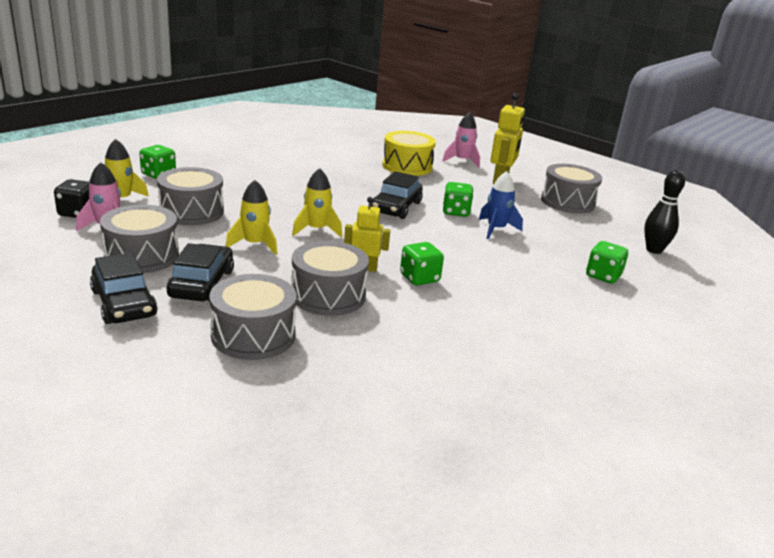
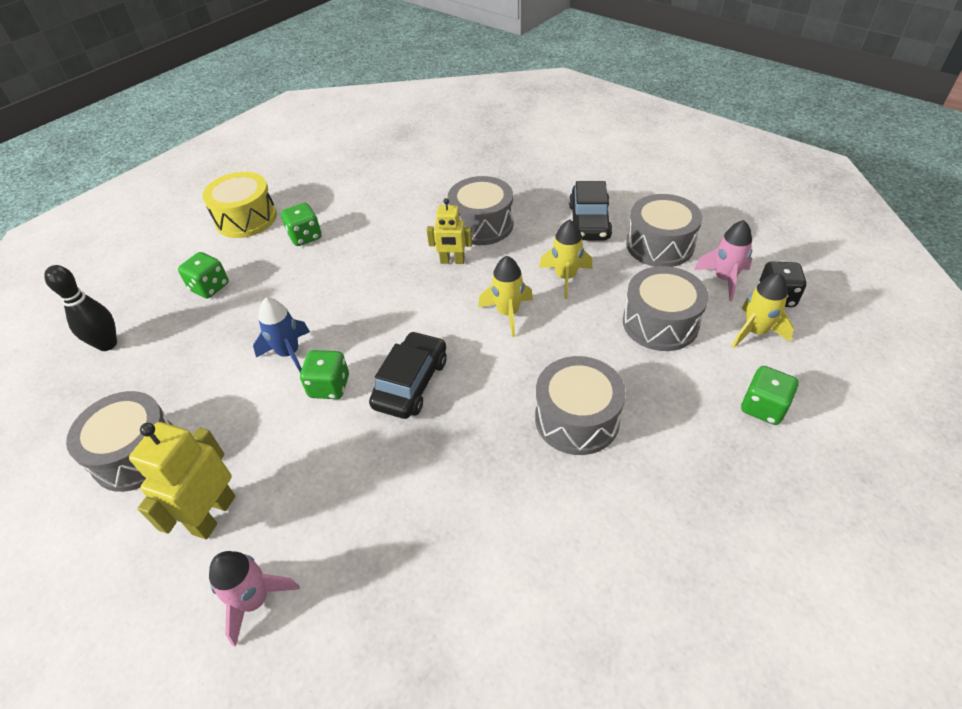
camera: 175 degrees left, 20 degrees up
(124, 303) = (634, 196): black car -> none
(253, 335) = (529, 183): grey drum -> grey drum (577, 419)
(407, 166) = (376, 540): yellow drum -> yellow drum (246, 218)
(419, 278) = (400, 256): green dice -> green dice (305, 237)

